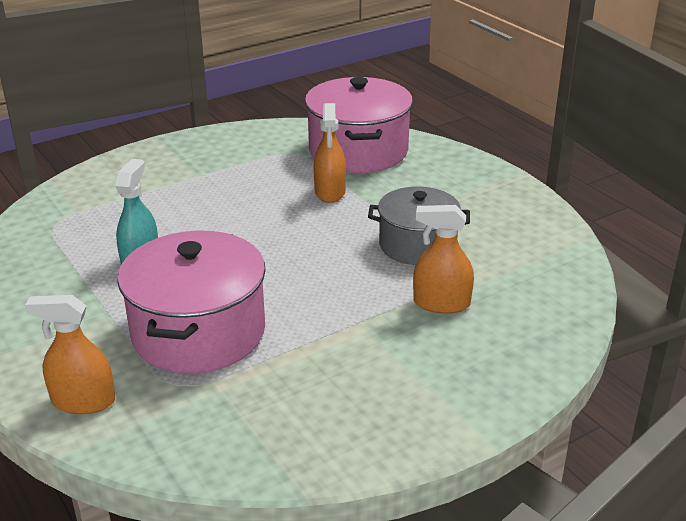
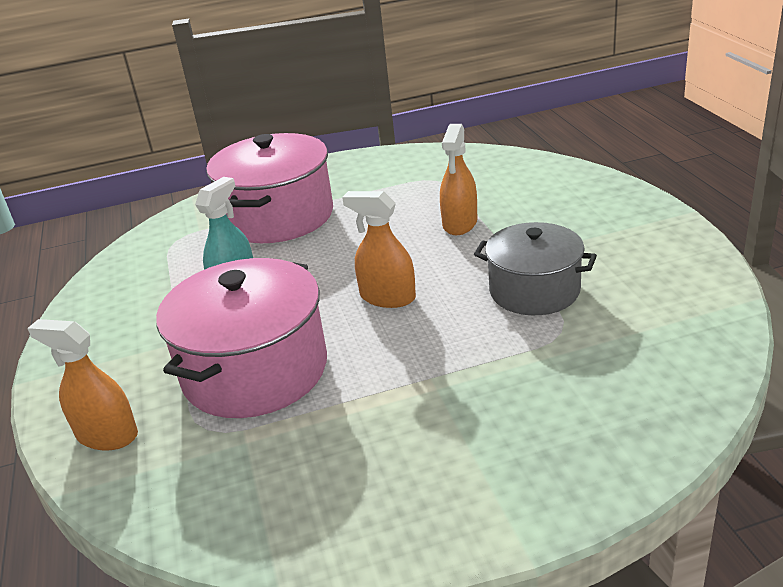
camera: 20 degrees right, 0 degrees up
(358, 151) = (508, 180): pink pot -> pink pot (278, 217)
(441, 303) = (536, 365): orange spray bottle -> orange spray bottle (387, 297)

